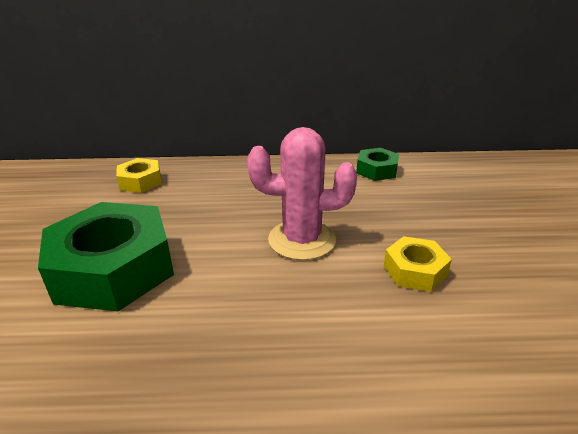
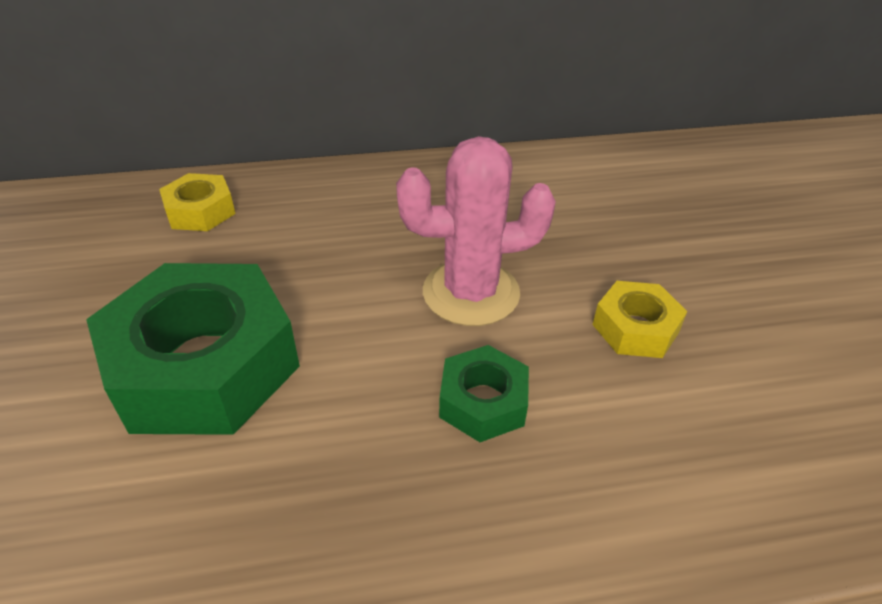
camera: 10 degrees left, 10 degrees up
(376, 170) = (550, 169): green nut -> green nut (483, 402)

